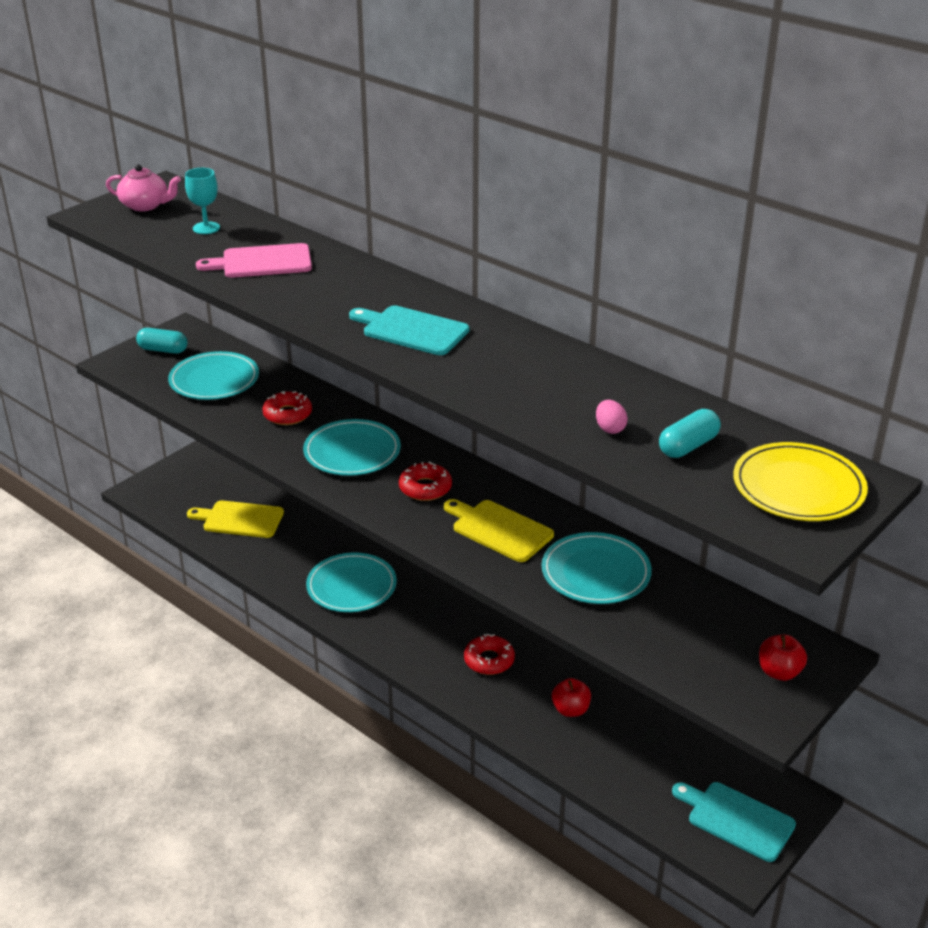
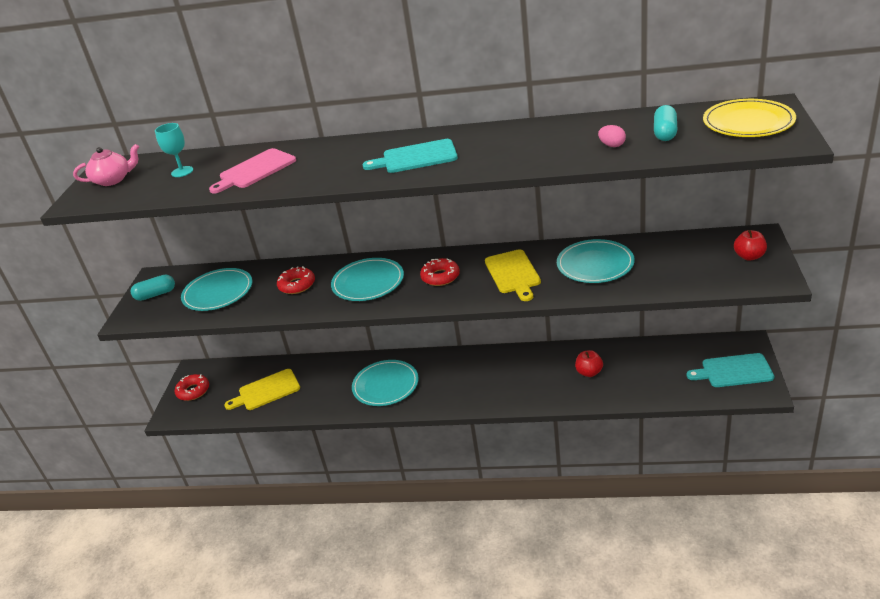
camera: 30 degrees left, 0 degrees up
(489, 660) = (514, 375): red donut -> red donut (193, 391)
(499, 529) = (513, 273): yellow cutting board -> yellow cutting board turned 105 degrees counterclockwise

